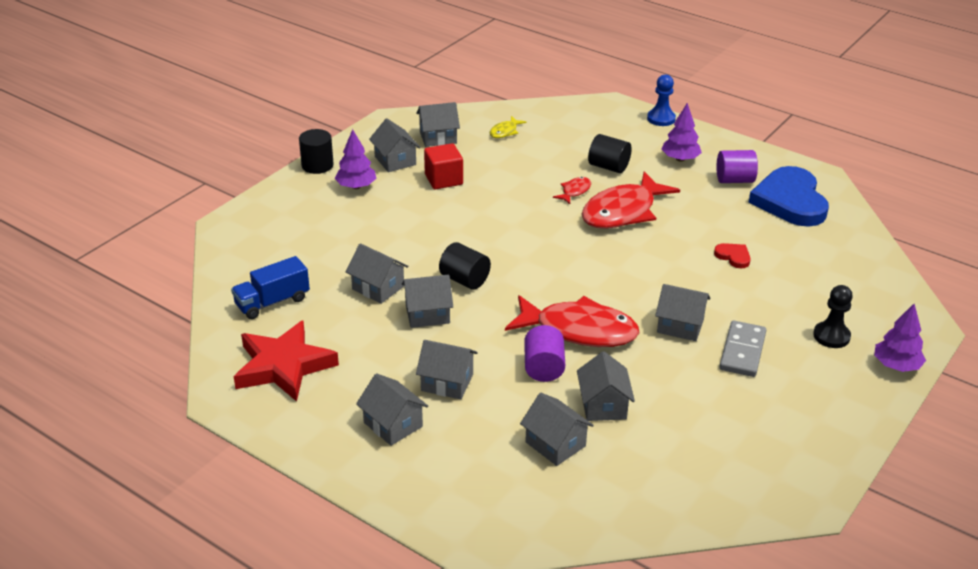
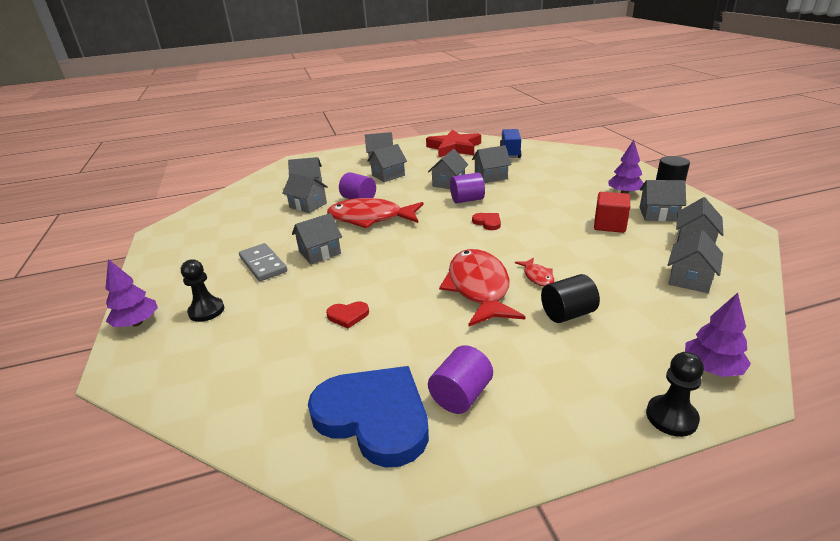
camera: 130 degrees right, 5 degrees down
(464, 280) = (467, 200): black cylinder -> purple cylinder
(505, 132) = (690, 279): yellow fish -> grey house
(506, 246) = (487, 222): none -> red heart
(579, 330) = (370, 218): red fish -> red fish turned 45 degrees clockwise
(661, 119) = (671, 417): blue pawn -> black pawn
(680, 159) = (545, 375): purple tree -> purple tree (711, 368)

